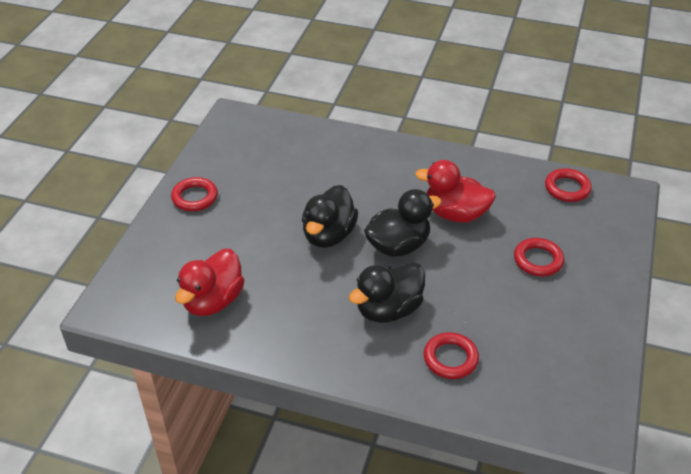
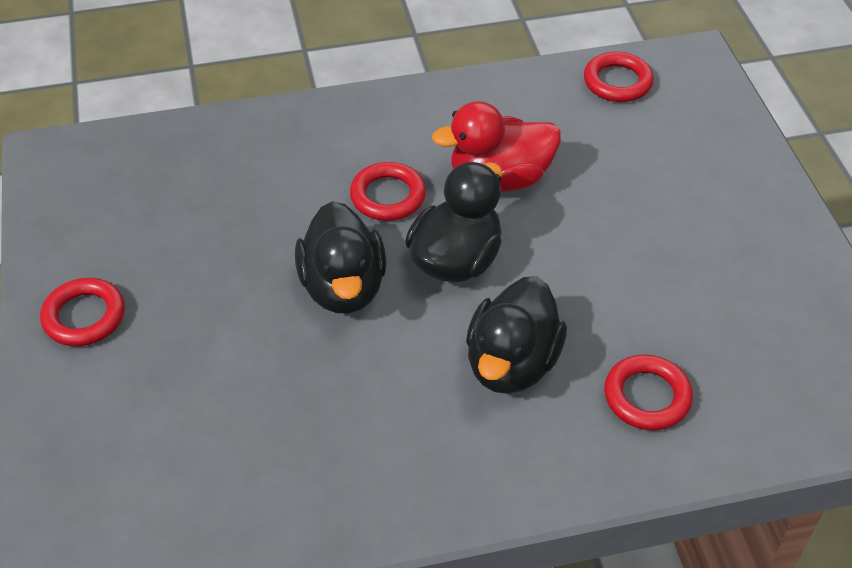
camera: 30 degrees left, 5 degrees up
(213, 301) = (239, 476): red duck -> none
(538, 260) = (654, 200): red ring -> red ring (388, 196)

